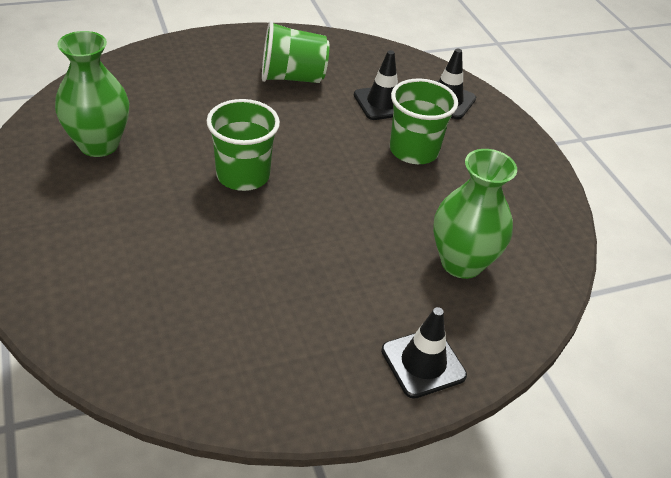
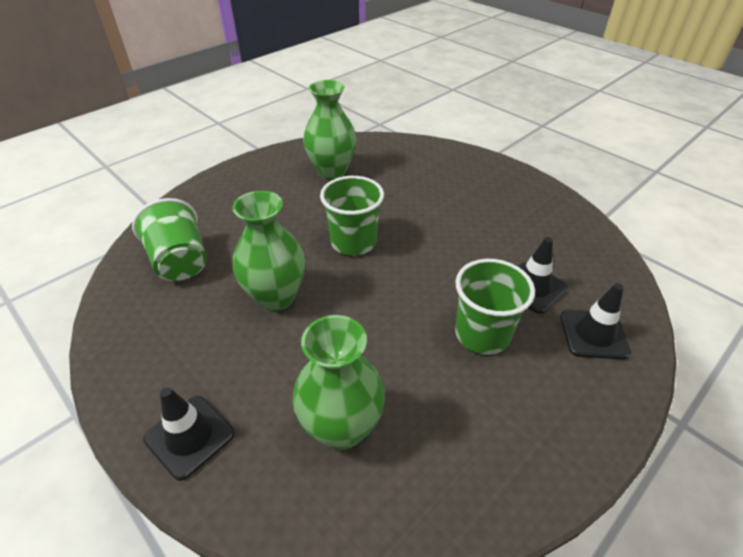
camera: 70 degrees right, 0 degrees up
(283, 256) = (276, 297): none -> green vase
(292, 77) = (503, 222): green cup -> green cup (180, 262)

